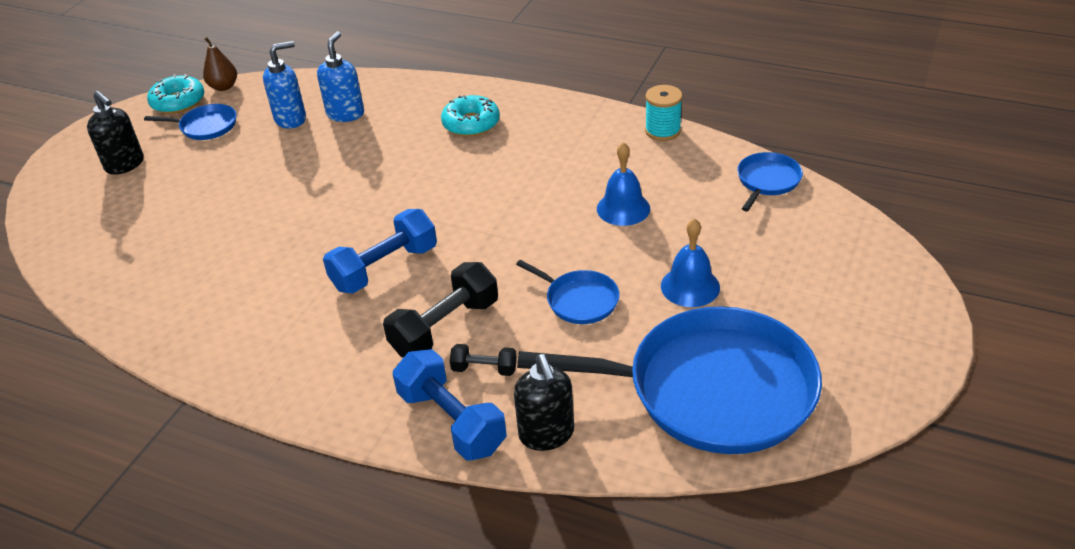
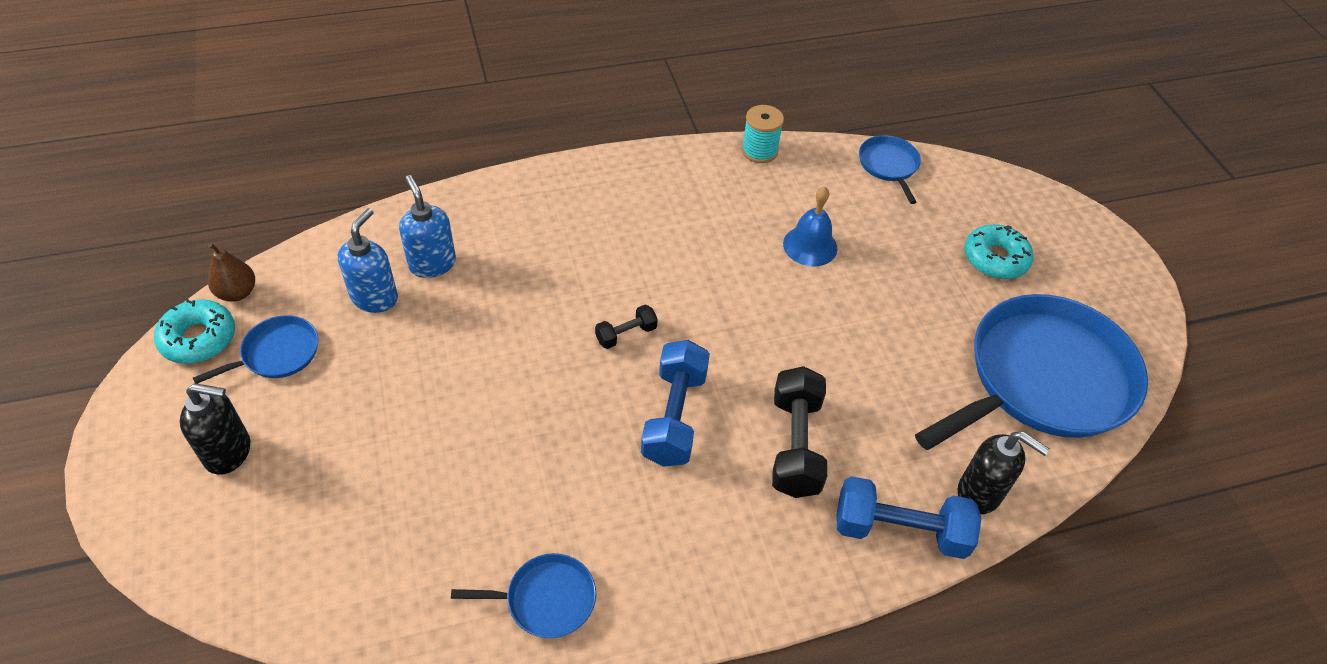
camera: 45 degrees left, 10 degrees up
(471, 123) = (579, 218): turquoise donut -> turquoise donut (995, 259)
(484, 369) = (870, 465): black dumbbell -> black dumbbell (626, 334)
(579, 300) = (871, 354): blue pan -> blue pan (546, 599)
(690, 286) = (936, 295): blue bell -> none

